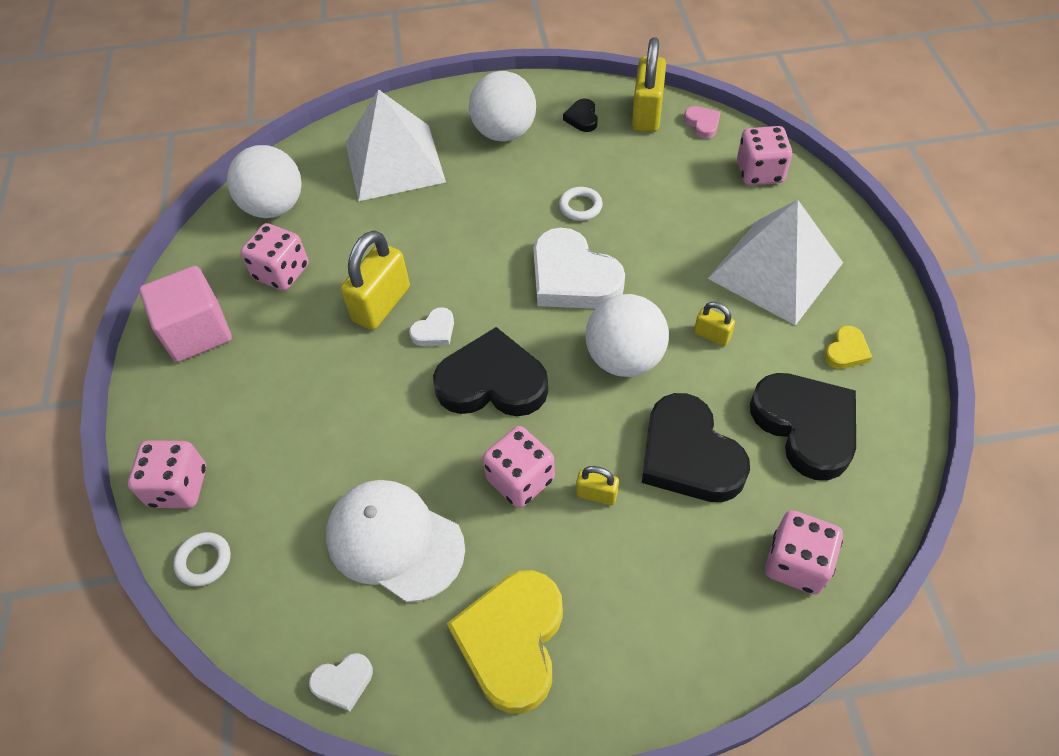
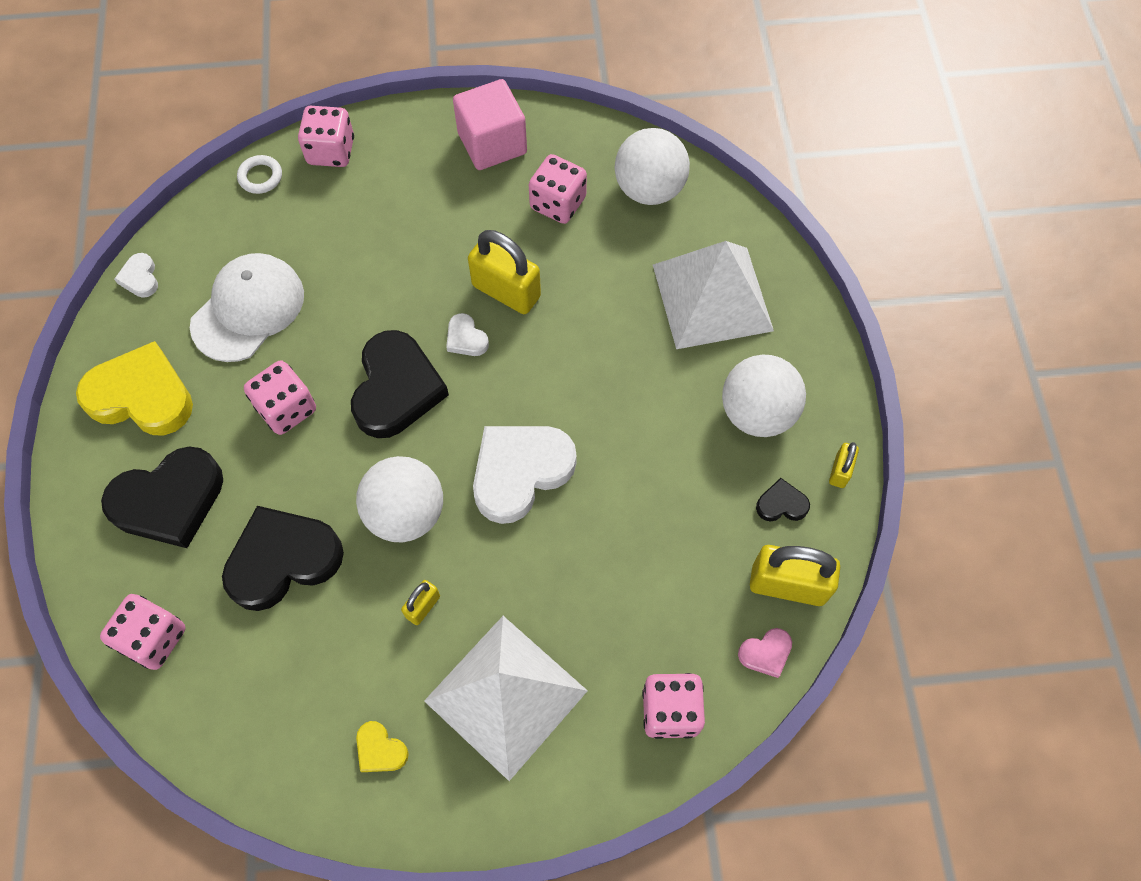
camera: 90 degrees right, 10 degrees up
(580, 206) = (626, 489): white ring -> none
(596, 494) = (259, 472): yellow padlock -> yellow padlock (840, 471)
(805, 426) = (294, 681): black heart -> black heart (169, 501)

